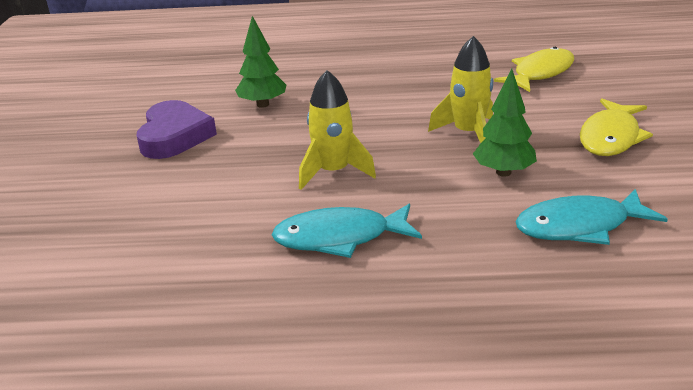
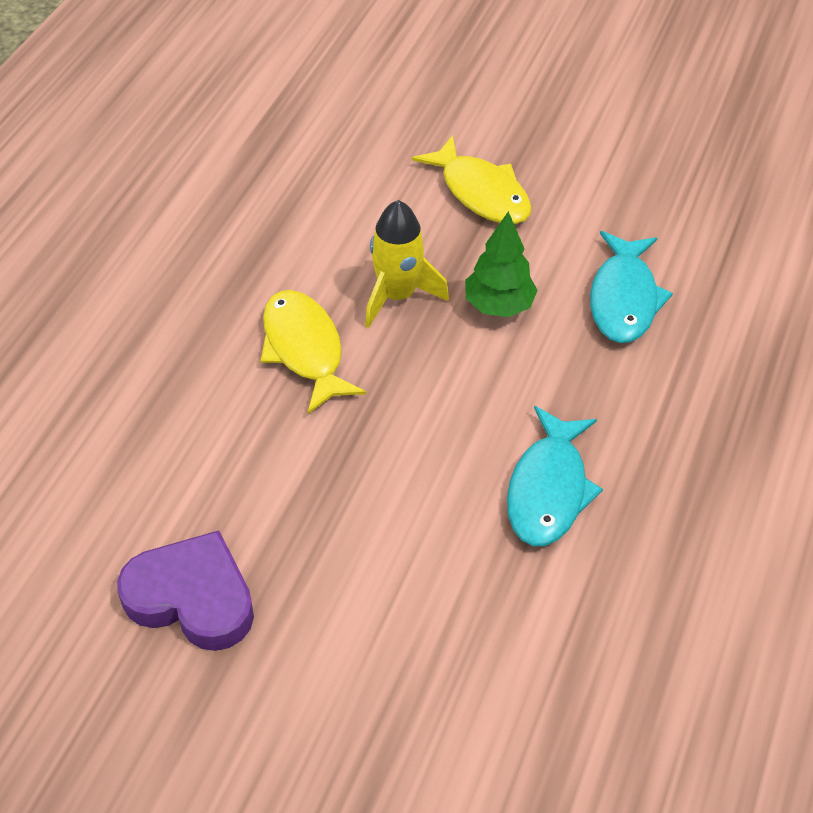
camera: 70 degrees left, 20 degrees up
(263, 104) = (165, 467): green tree -> none
(333, 172) = (408, 449): yellow rocket -> none
(540, 73) = (293, 167): yellow fish -> yellow fish (304, 349)

